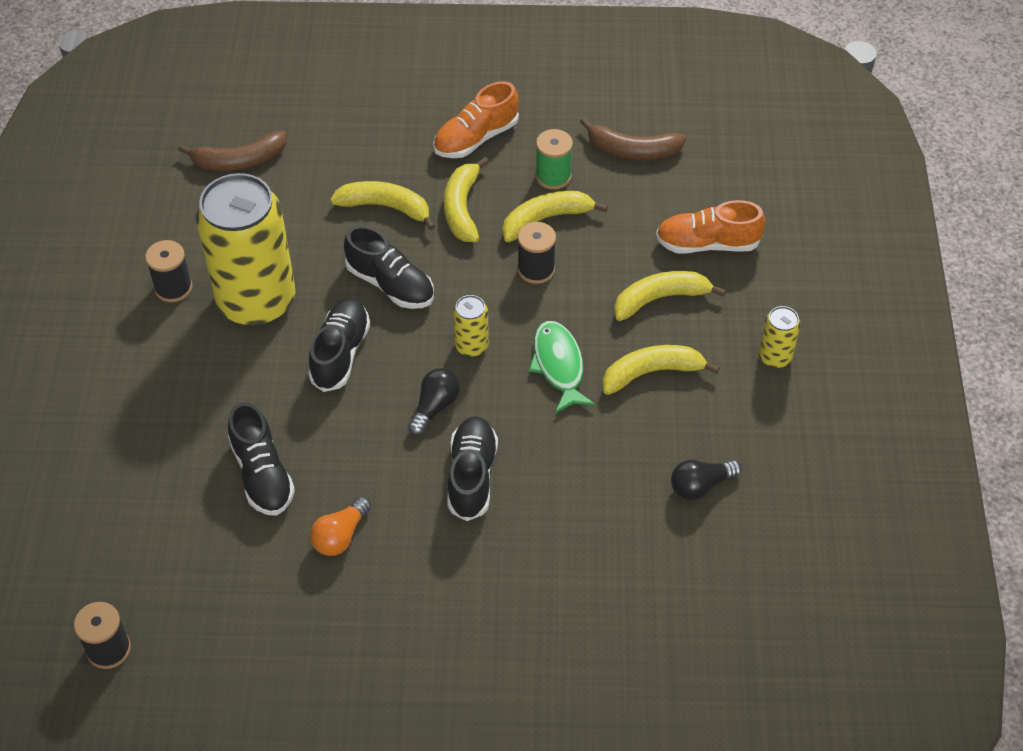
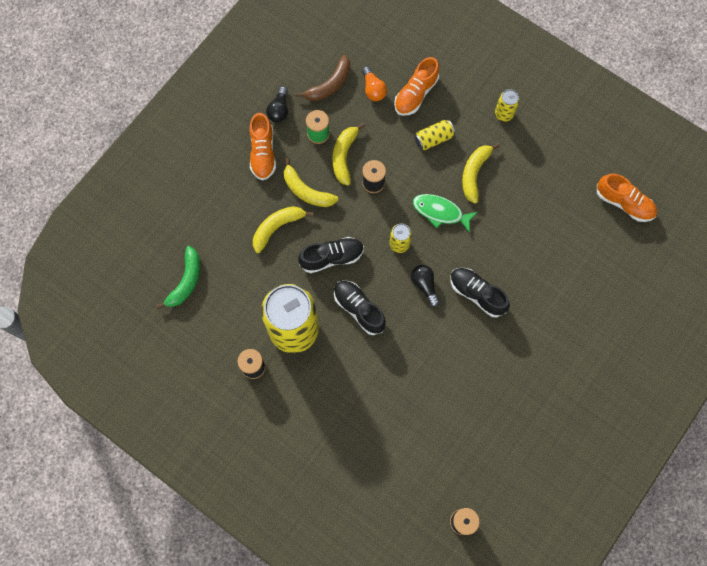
camera: 55 degrees left, 20 degrees up
(239, 161) = (186, 281): brown banana -> green banana
(262, 474) = (408, 391): black shoe -> none
(341, 536) = (470, 375): orange light bulb -> orange light bulb (373, 89)
(660, 299) = (433, 139): yellow banana -> yellow can
(700, 486) = (552, 197): black light bulb -> black light bulb (279, 110)
(777, 585) = (624, 203): none -> orange shoe

